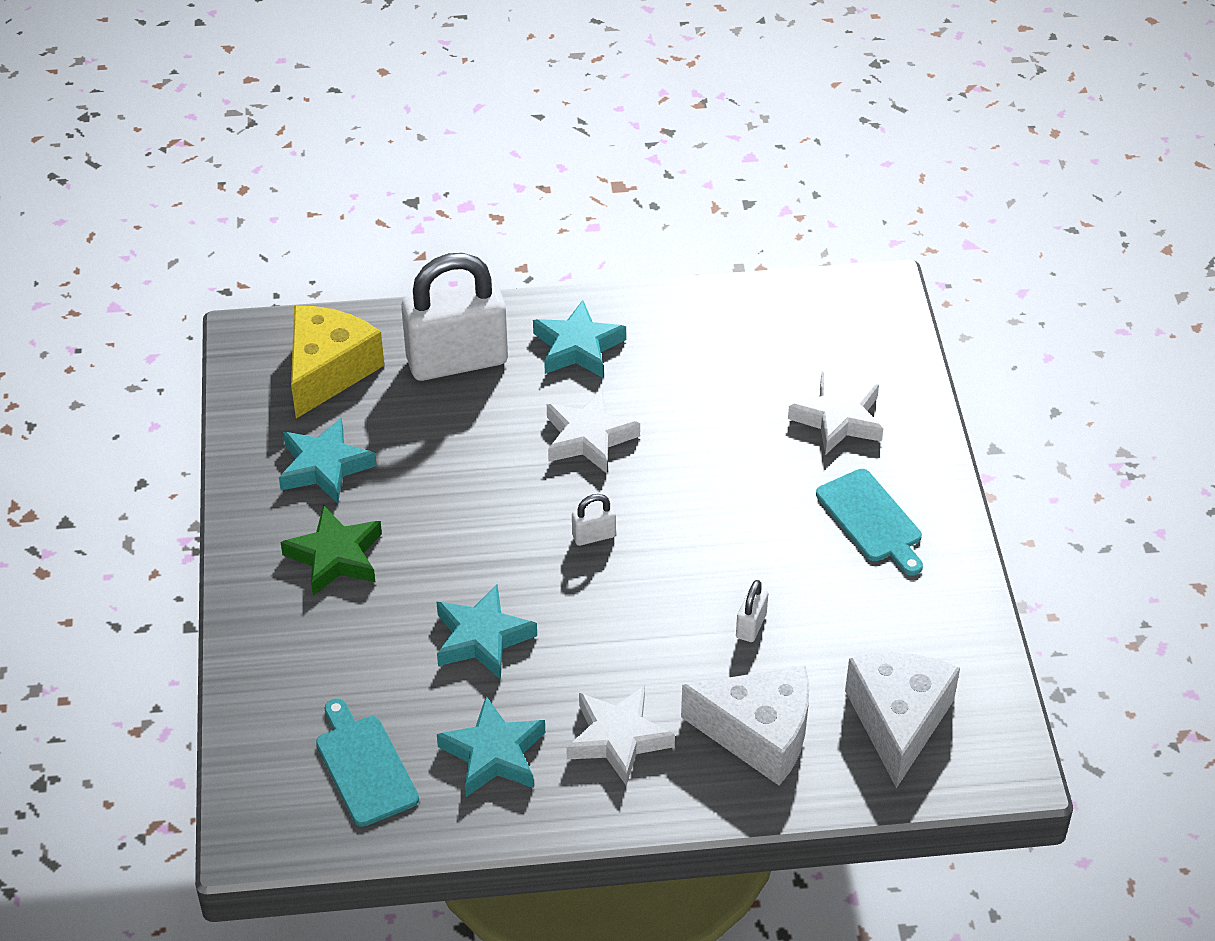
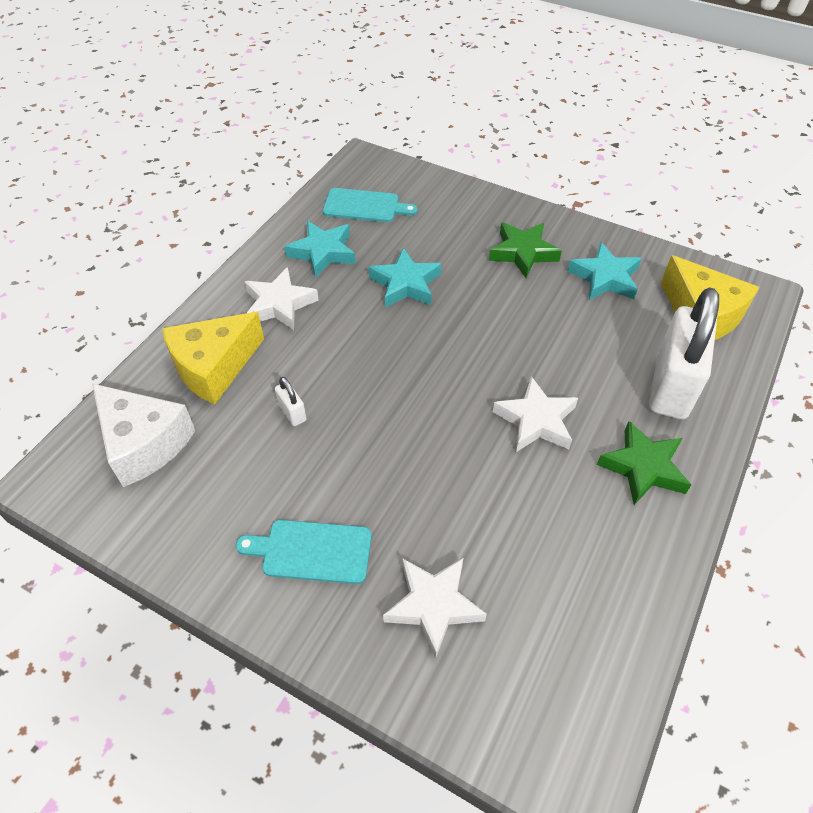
camera: 125 degrees right, 5 degrees up
(577, 347) = (643, 467): turquoise star -> green star
(594, 536) = (440, 374): white padlock -> none
(759, 734) = (214, 367): white cheese -> yellow cheese

